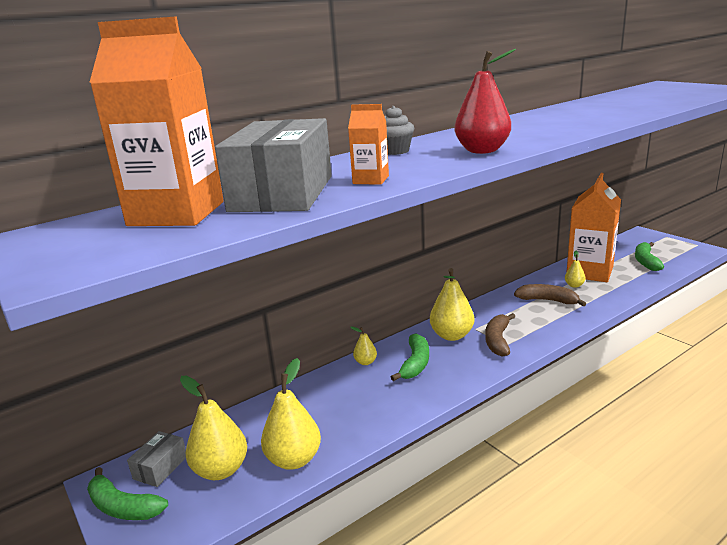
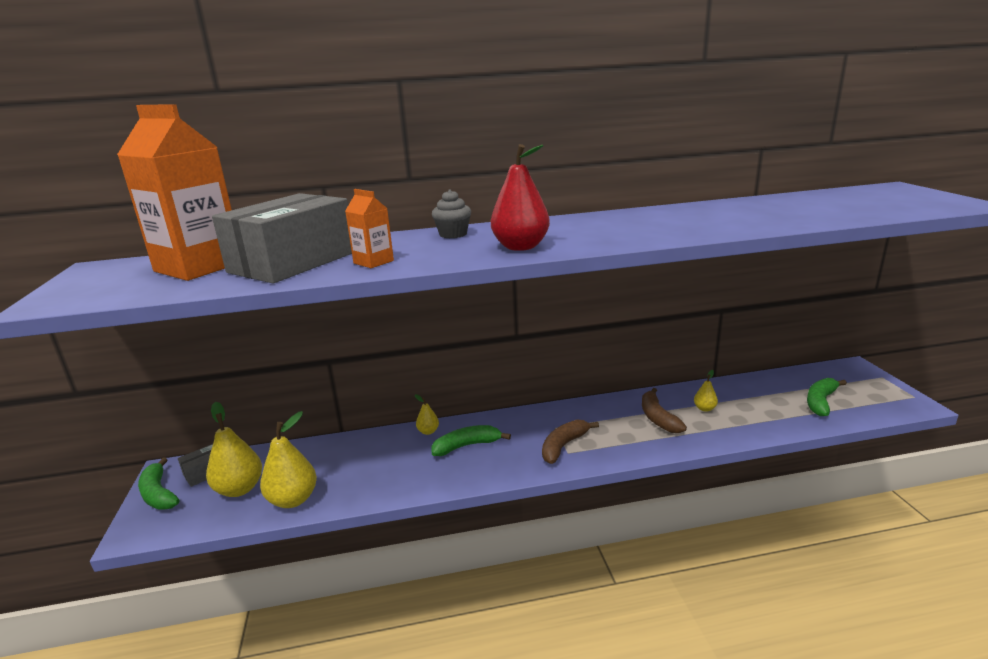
camera: 25 degrees right, 0 degrees up
(415, 363) = (467, 446): green banana -> green banana turned 150 degrees counterclockwise
(451, 335) = (526, 428): yellow pear -> none
(548, 300) = (658, 418): brown banana -> brown banana turned 150 degrees counterclockwise
(589, 272) = (739, 397): orange carton -> none

